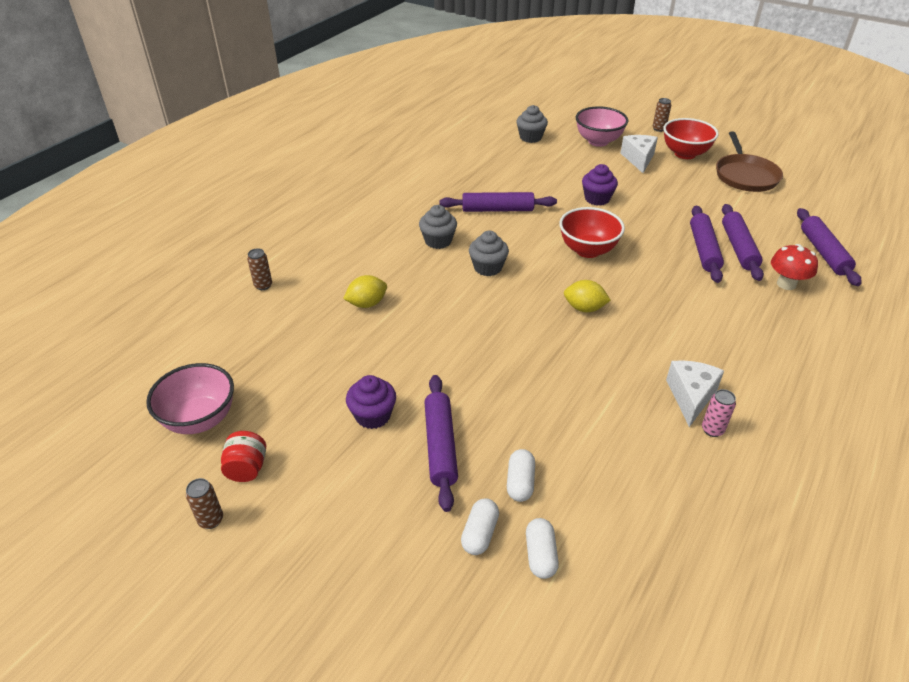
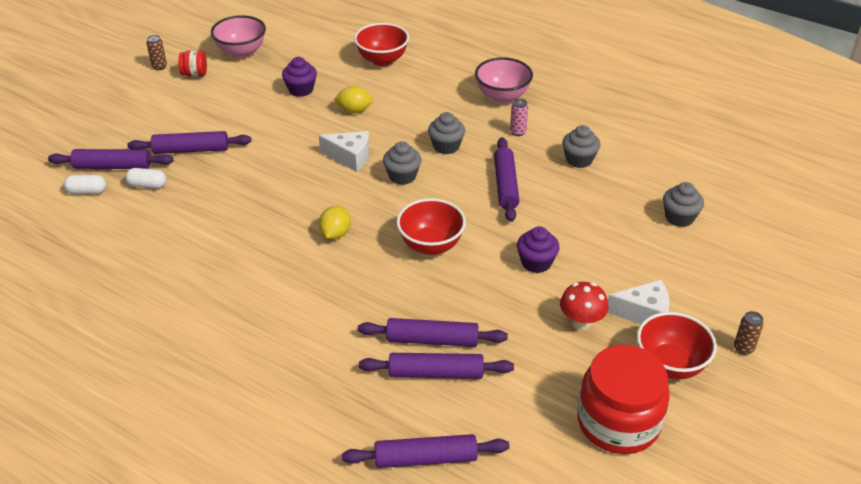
camera: 90 degrees right, 0 degrees up
(263, 285) = (382, 60): brown can -> red bowl
(367, 304) = (354, 110): yellow lemon -> yellow lemon turned 60 degrees counterclockwise
(373, 416) = (227, 119): purple cupcake -> purple cupcake (301, 90)
(459, 173) = (579, 159): none -> grey cupcake
(479, 534) = (112, 166): white capsule -> purple rolling pin
(598, 141) = (685, 279): pink bowl -> pink bowl (502, 96)
(690, 396) = (207, 288): white cheese -> white cheese (350, 157)
(712, 430) = (167, 294): pink can -> pink can (517, 132)
(745, 175) = (618, 422): brown pan -> red jar
(786, 284) = (363, 401): red mushroom -> red mushroom (581, 322)

